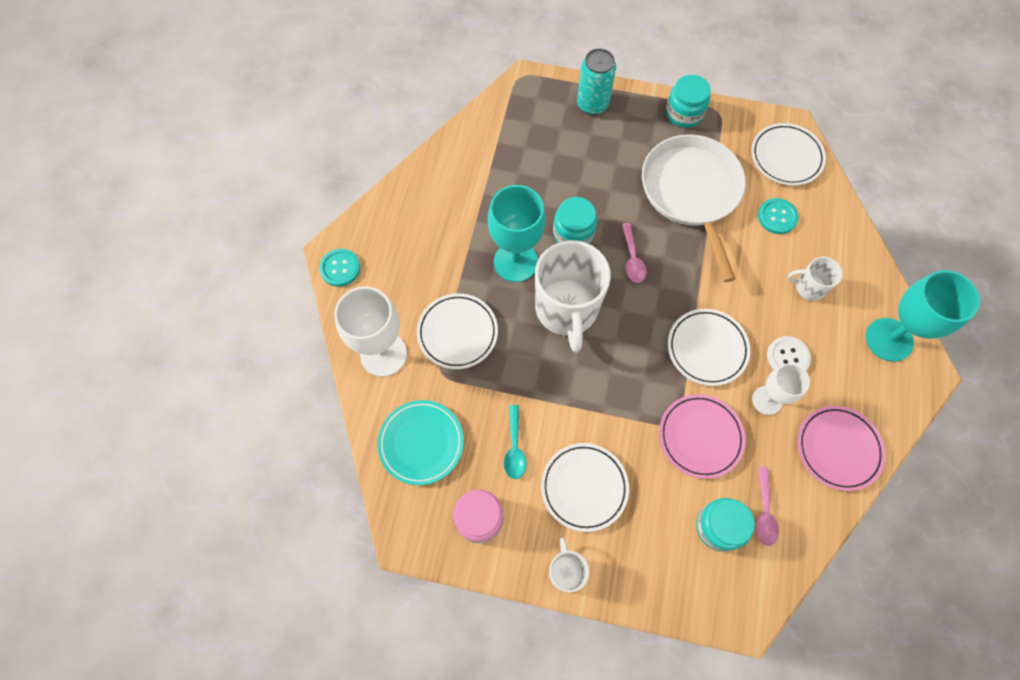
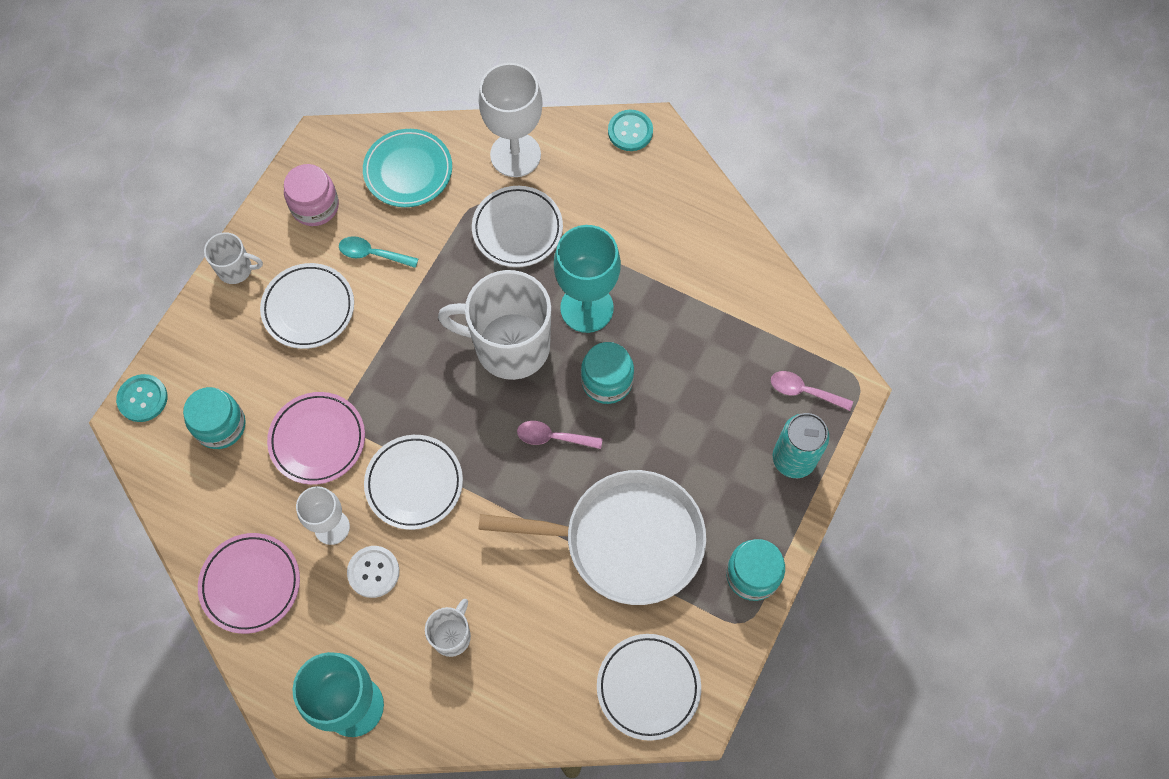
camera: 105 degrees right, 0 degrees up
(764, 512) = (216, 476): pink spoon -> pink spoon (804, 391)
(777, 217) = (561, 636): turquoise button -> turquoise button (142, 399)

